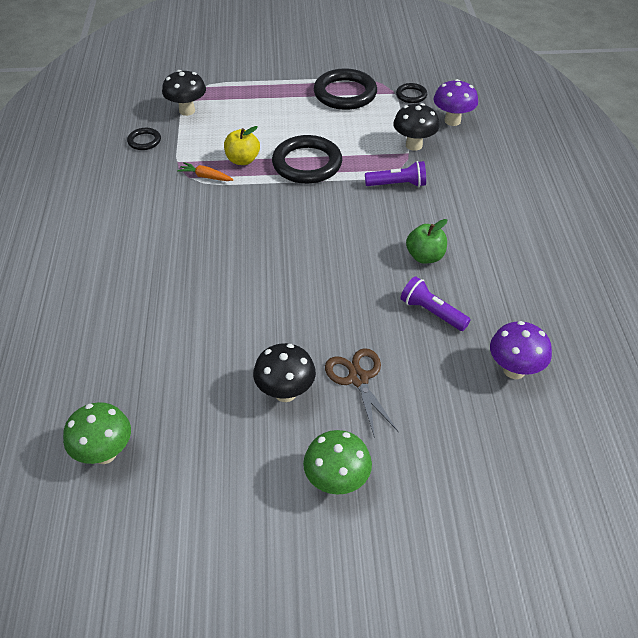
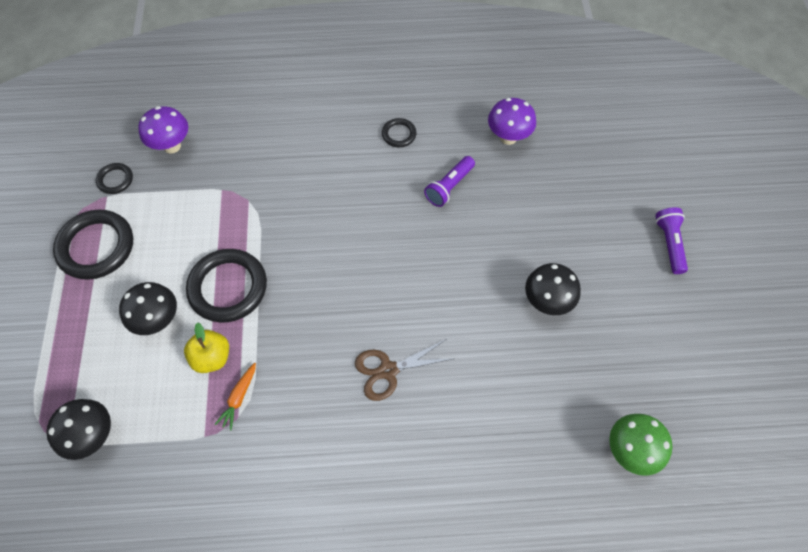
camera: 90 degrees left, 15 degrees up
(144, 141) = (154, 485): black ring -> black ring (399, 134)
(336, 482) = (627, 263): green mushroom -> none
(358, 379) = (526, 245): brown scissors -> brown scissors (388, 370)
(397, 184) = (273, 202): purple flashlight -> purple flashlight (669, 244)
(414, 145) = (209, 184): black mushroom -> black mushroom (158, 320)
(425, 256) = (380, 186): green apple -> none

